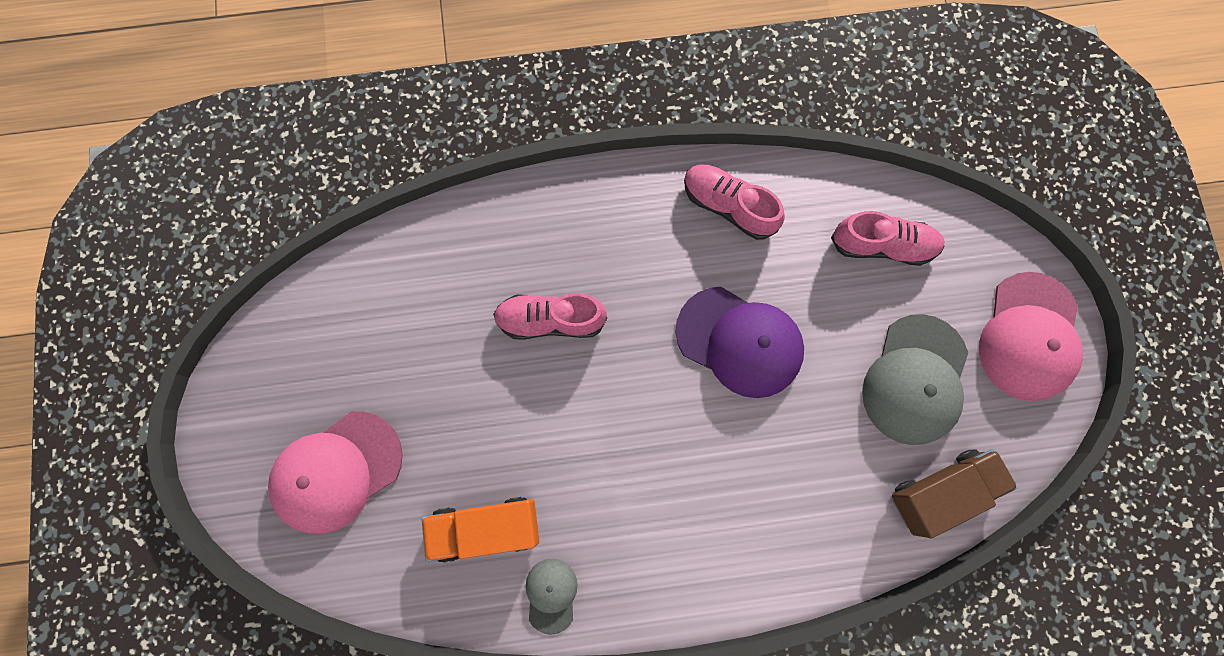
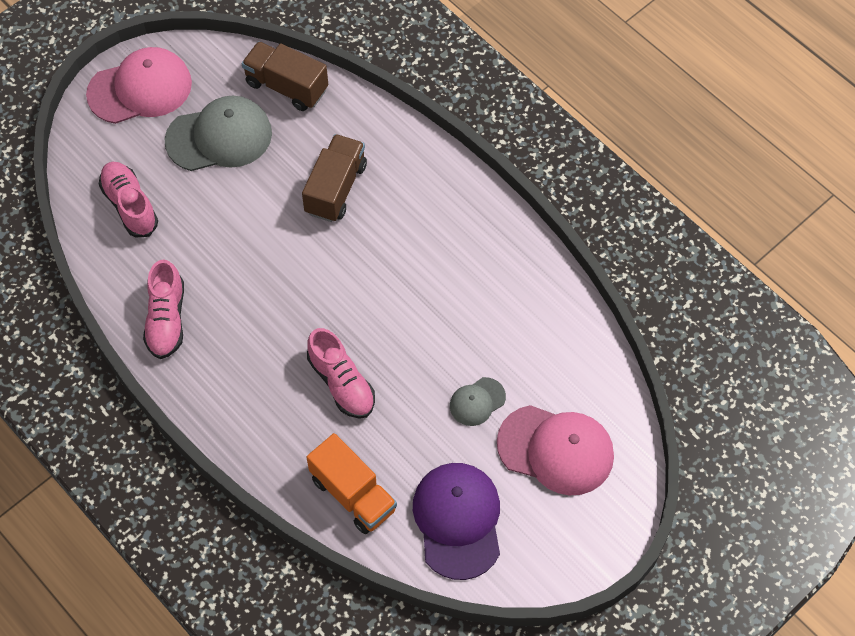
camera: 125 degrees left, 15 degrees down
(486, 528) = (516, 329): orange truck -> orange truck (353, 494)
(551, 595) = (525, 263): grey cap -> grey cap (477, 401)
(739, 342) = (268, 253): purple cap -> purple cap (458, 520)
(773, 458) = (336, 189): none -> brown truck

